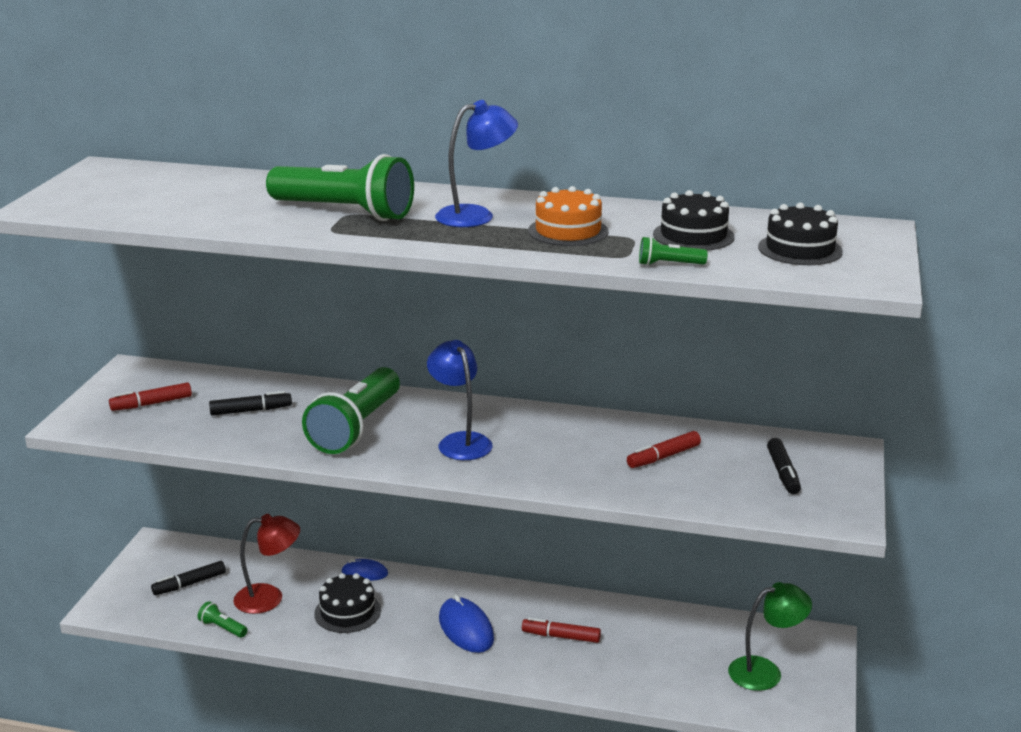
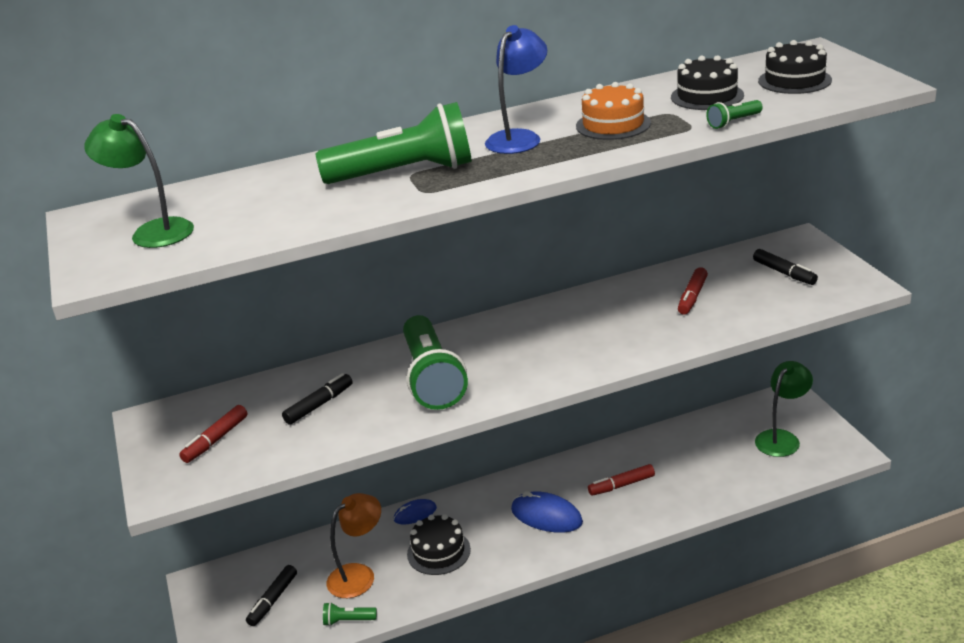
camera: 30 degrees left, 5 degrees up
(119, 192) = (152, 231): none -> green lamp
(269, 598) = (359, 575): red lamp -> orange lamp
(460, 441) = (531, 351): blue lamp -> none

